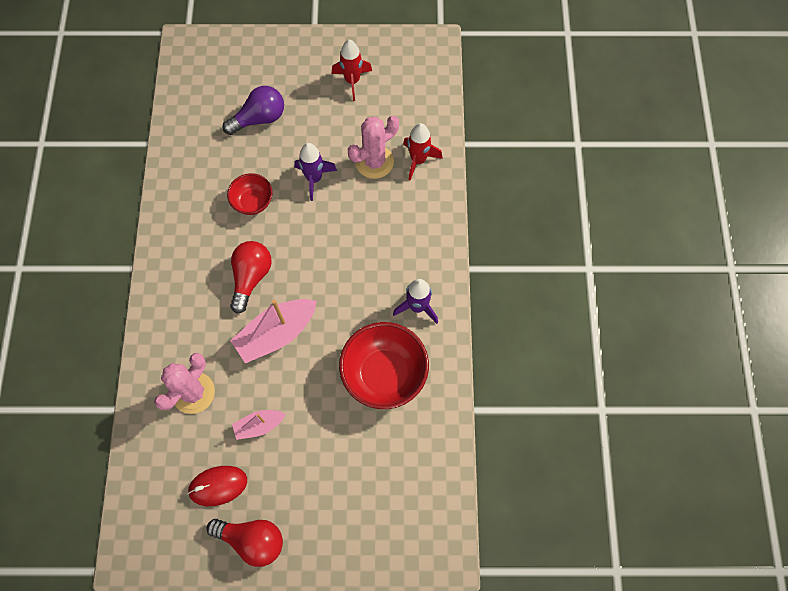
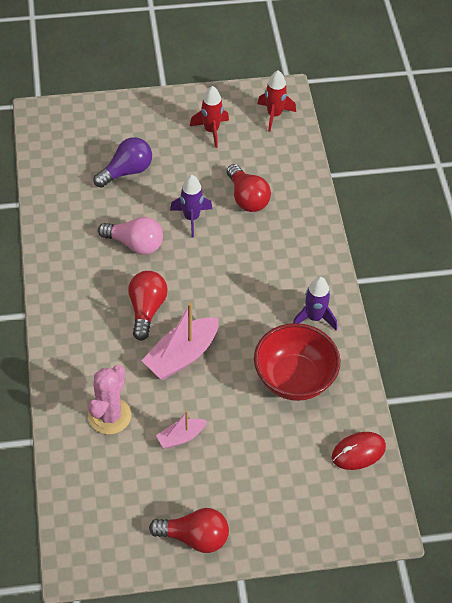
camera: 10 degrees left, 15 degrees down
(218, 486) = (151, 494): red mouse -> red mouse (358, 452)
(253, 202) = (135, 244): red bowl -> pink light bulb
(374, 162) = (247, 198): pink cactus -> red light bulb
(418, 160) = (289, 192): red rocket -> red rocket (274, 115)

